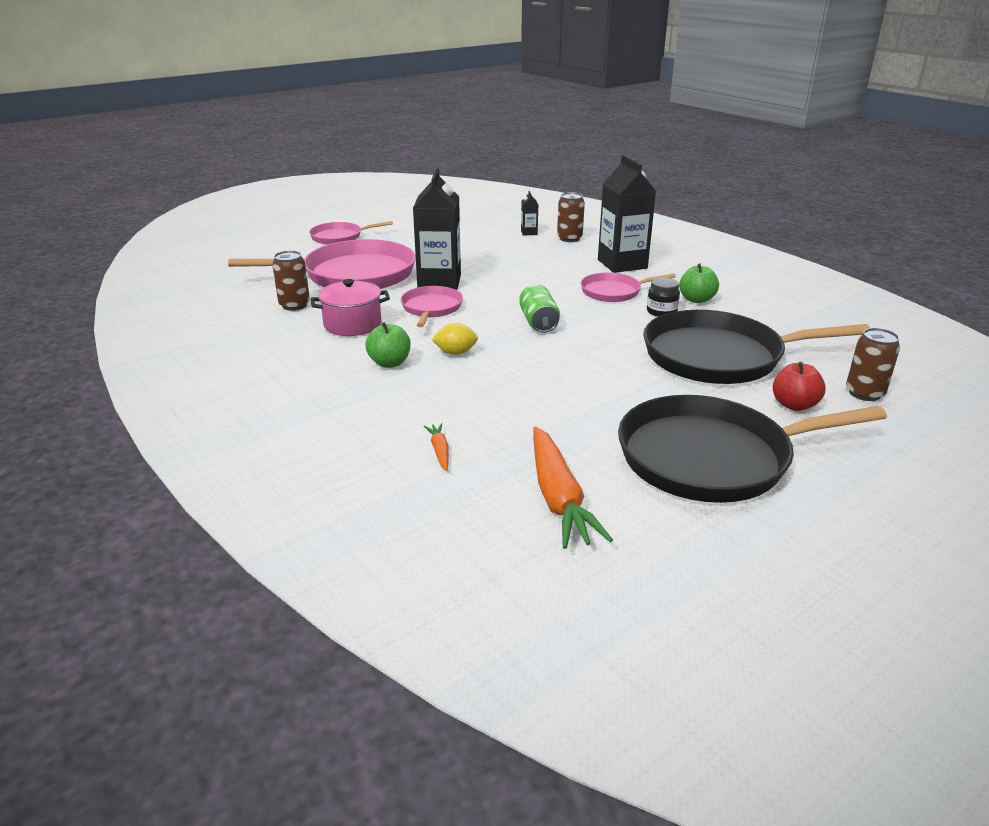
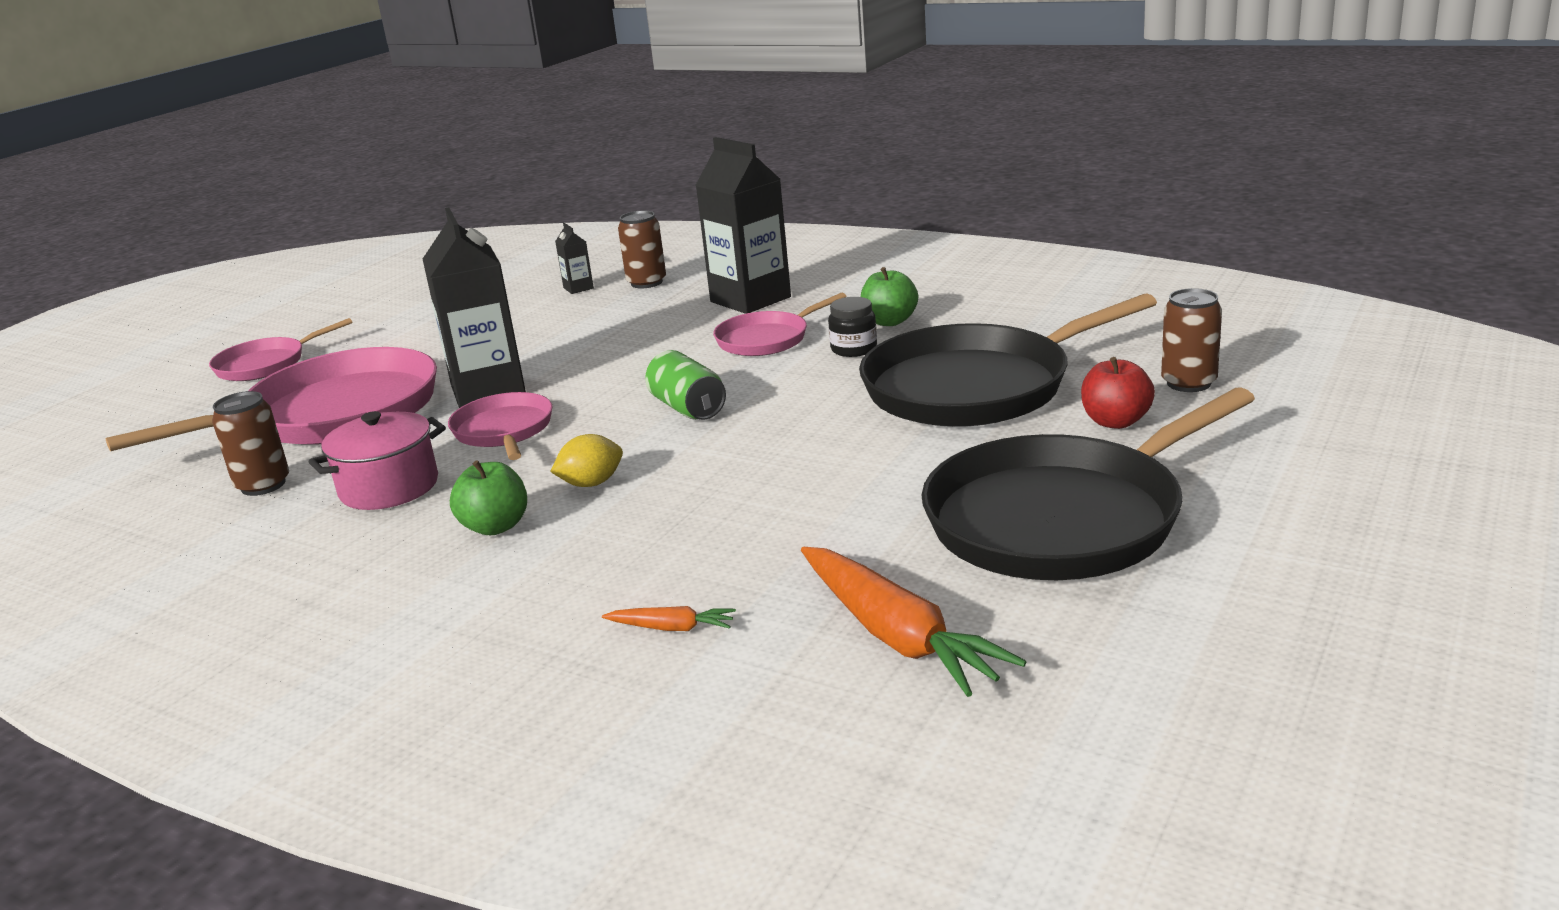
camera: 20 degrees left, 5 degrees down
(439, 451) = (672, 628): orange carrot -> orange carrot turned 135 degrees clockwise

